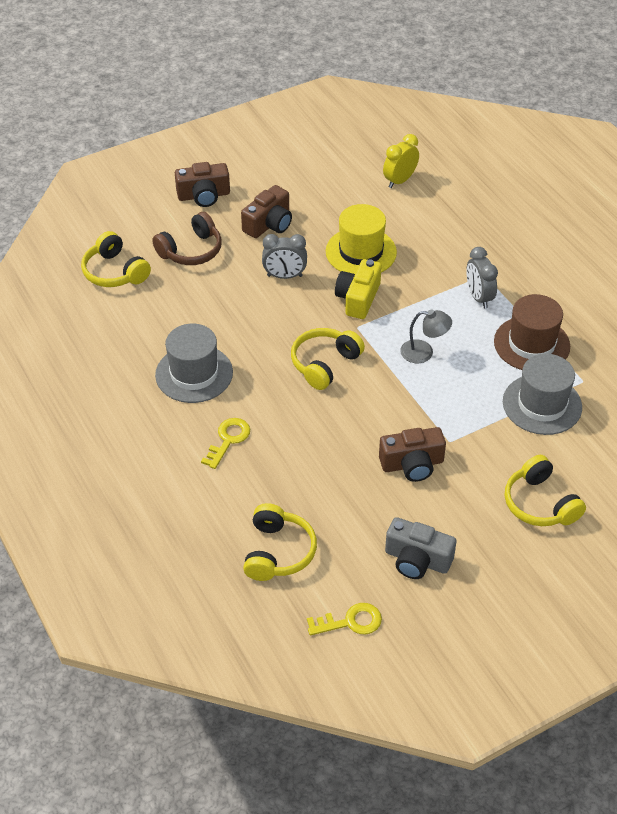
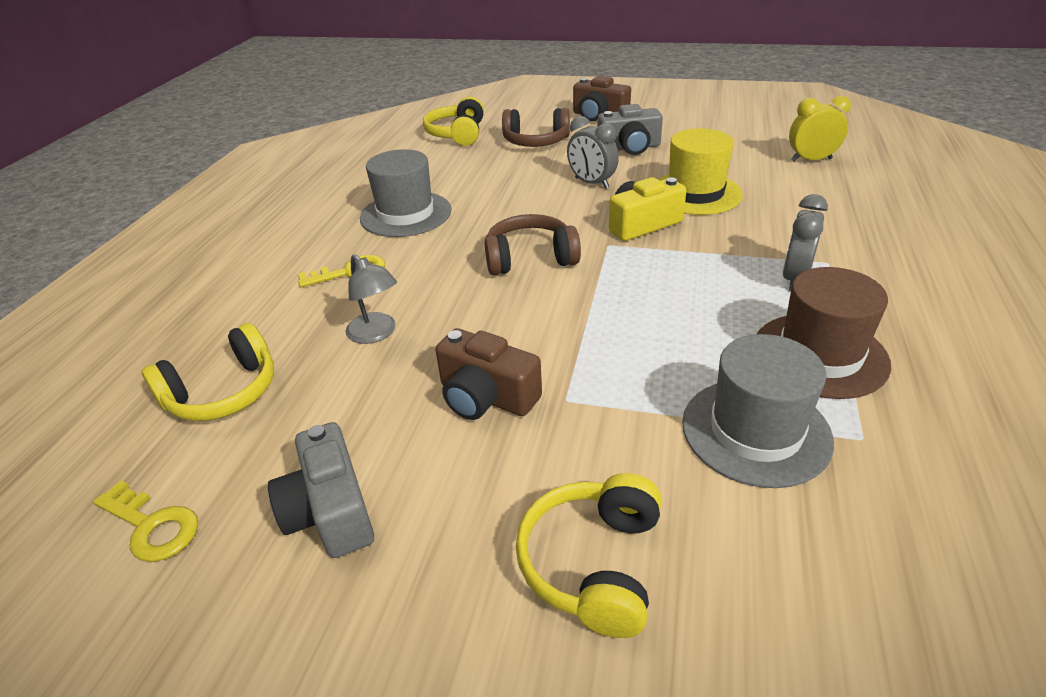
camera: 45 degrees right, 10 degrees down
(269, 224) = (629, 147): brown camera -> grey camera
(325, 364) = (530, 258): yellow headphones -> brown headphones
(424, 352) = (655, 297): grey lamp -> grey lamp (376, 334)

